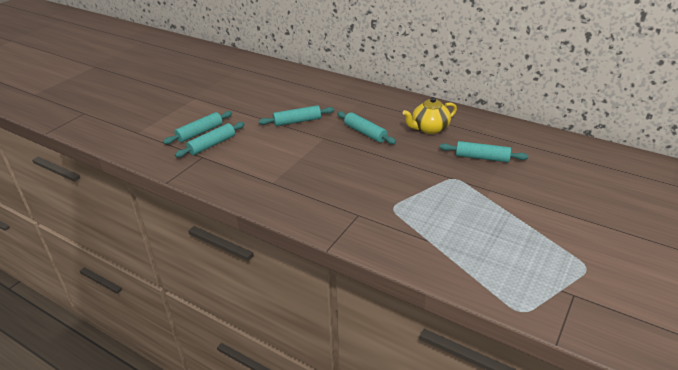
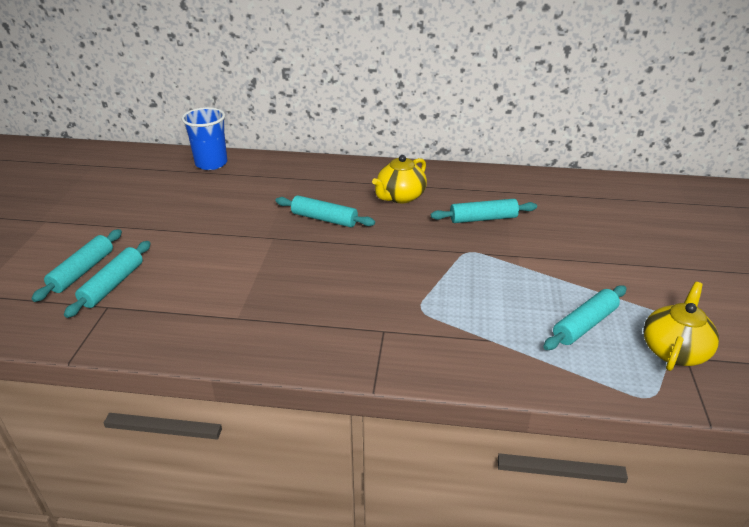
camera: 25 degrees left, 0 degrees up
(297, 121) = (222, 223): turquoise rolling pin -> turquoise rolling pin (584, 325)
(313, 80) = (211, 163): none -> blue cup
(567, 287) = (674, 350): none -> yellow teapot

